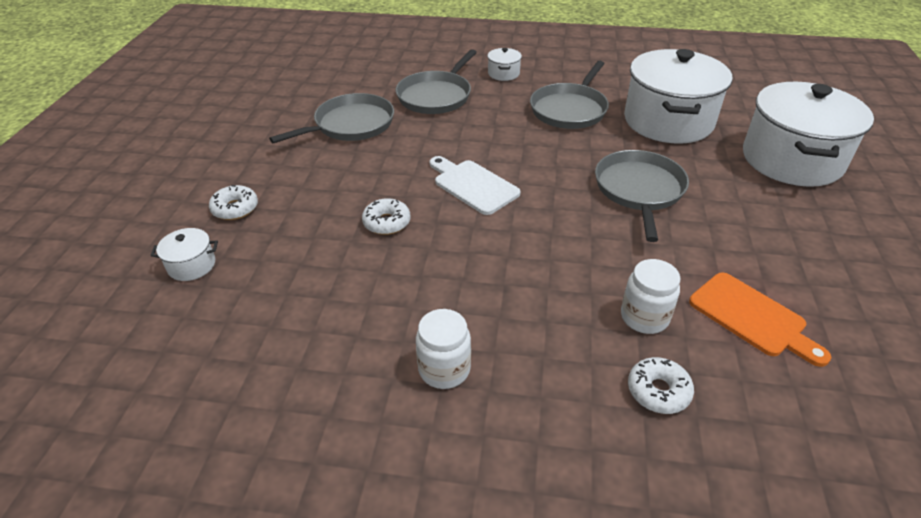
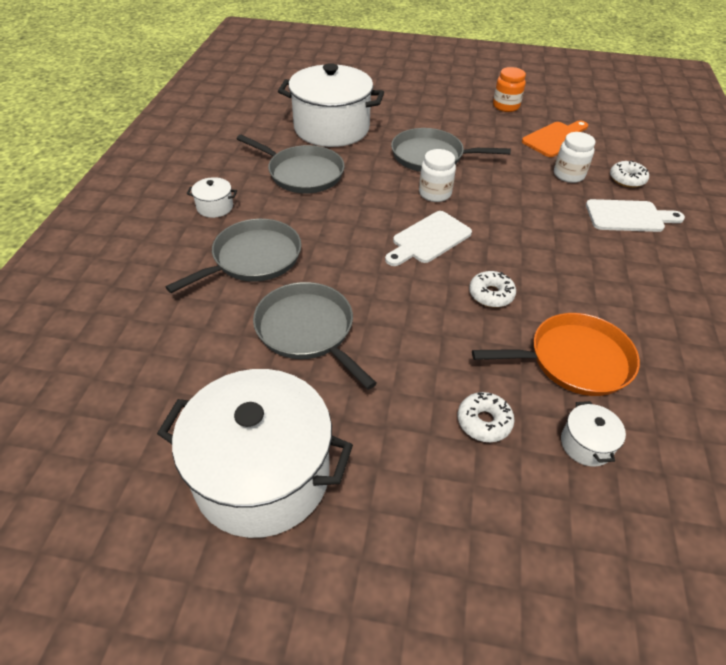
camera: 90 degrees left, 5 degrees up
(288, 271) = (574, 360): none -> orange pan
(436, 96) = (253, 259): grey pan -> grey pan turned 75 degrees counterclockwise
(444, 369) = (647, 262): white jar -> white jar (435, 193)
(550, 370) = (628, 216): none -> white cutting board
(792, 160) = (391, 92): white pot -> white pot (262, 475)
(828, 268) = (506, 106): none -> orange jar

